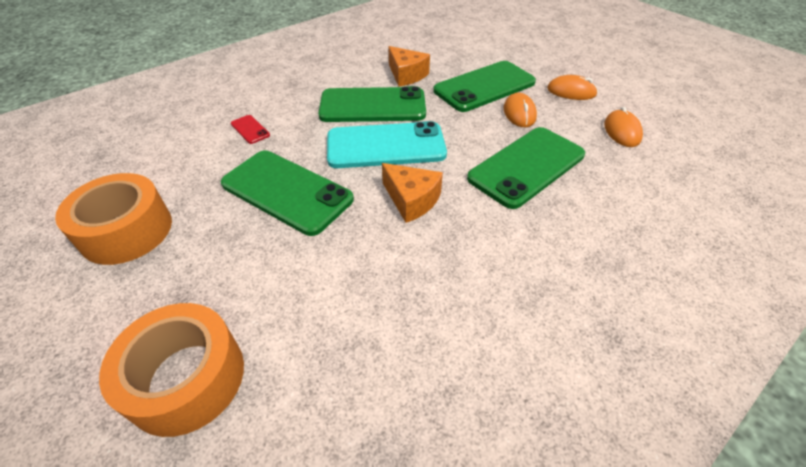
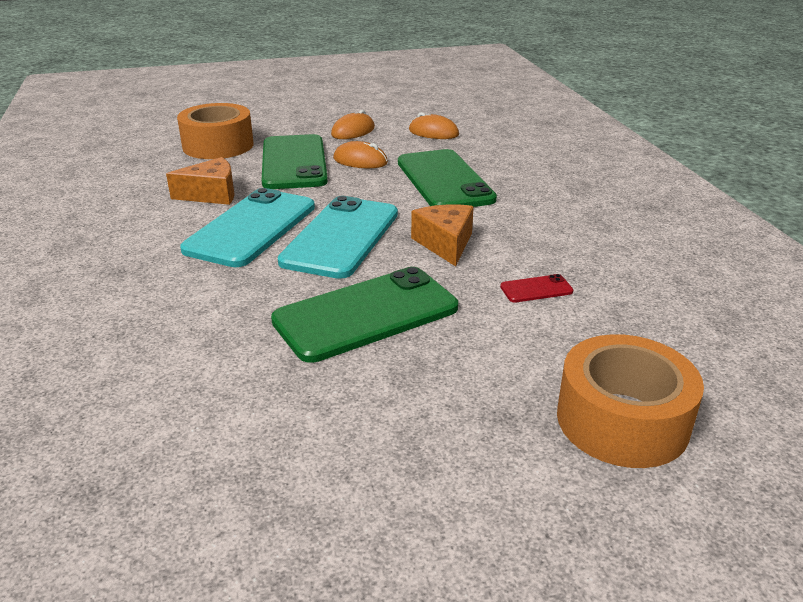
camera: 65 degrees left, 15 degrees down
(126, 231) = (338, 460): orange tape -> orange tape (218, 145)
(250, 129) = (197, 323): red phone -> red phone (536, 289)
(373, 106) = (251, 228): green phone -> turquoise phone
(411, 200) = (445, 244): orange cheese -> orange cheese turned 75 degrees counterclockwise

